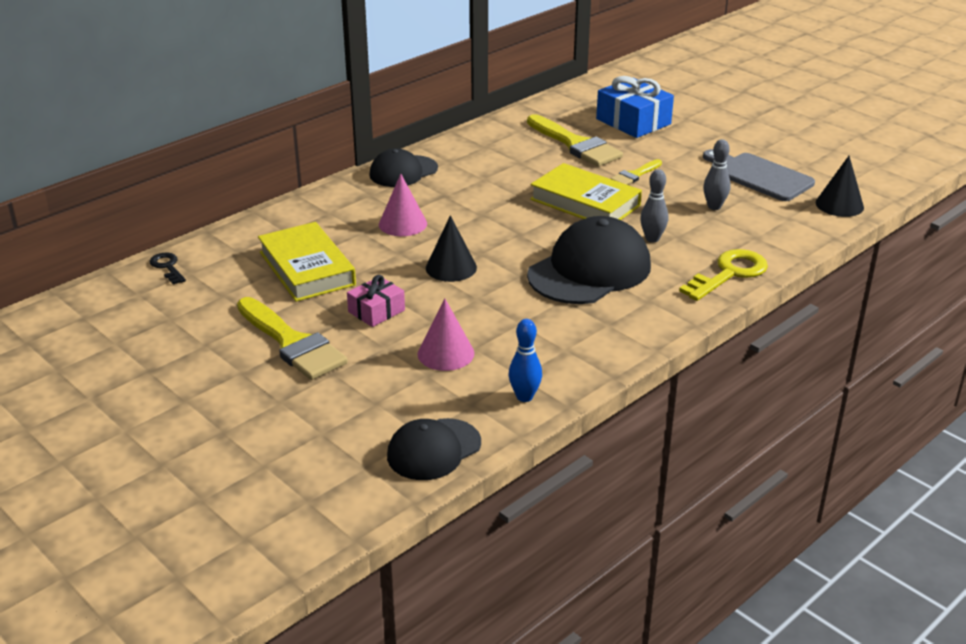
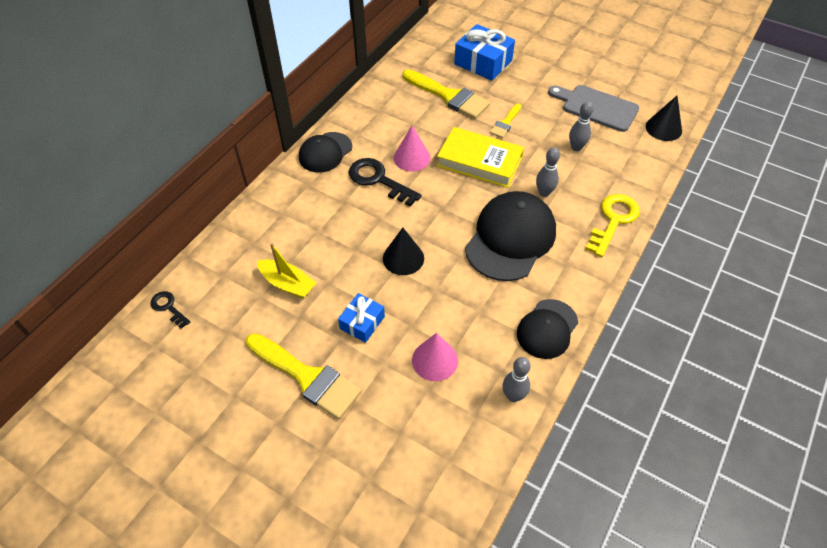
camera: 15 degrees left, 20 degrees up
(307, 268) = (287, 284): yellow book -> yellow boat
(376, 311) = (362, 322): pink gift -> blue gift
(402, 224) = (346, 214): pink cone -> pink cone (412, 158)
(434, 449) = (465, 476): black cap -> black cap (547, 329)
(454, 201) = (378, 180): none -> black key
(524, 397) = (513, 396): blue bowling pin -> grey bowling pin

